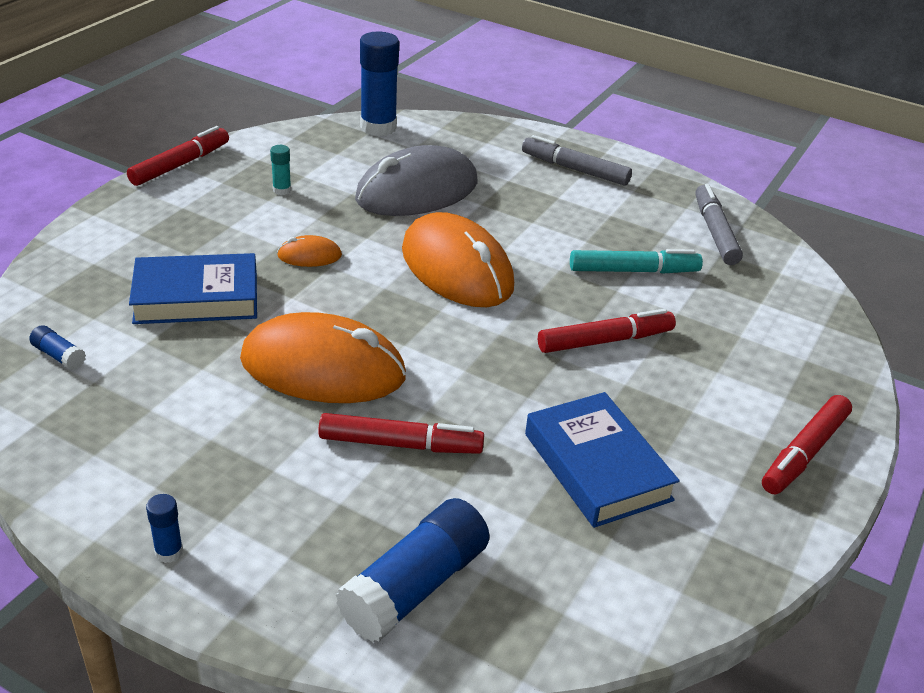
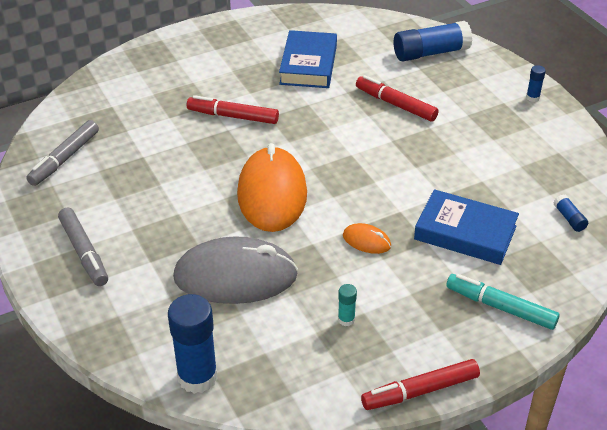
camera: 145 degrees left, 5 degrees up
(323, 368) = (410, 156): orange mouse -> none
(633, 271) = (159, 151): turquoise marker -> turquoise marker (500, 307)
(804, 453) = (205, 38): red marker -> none

